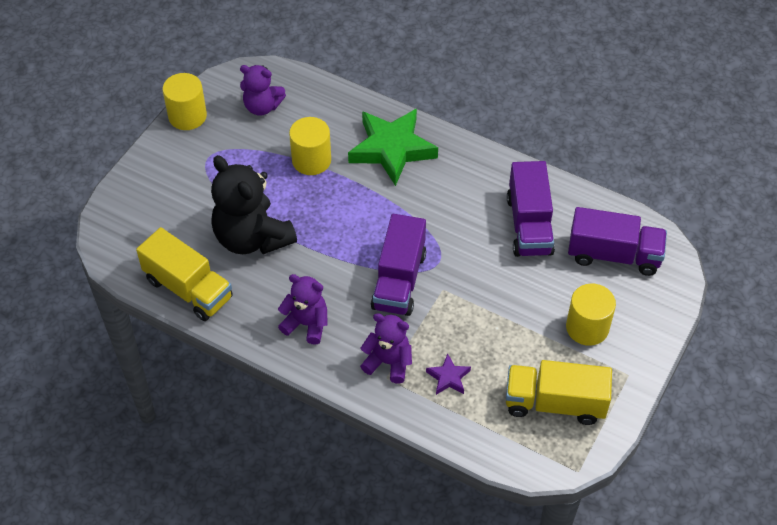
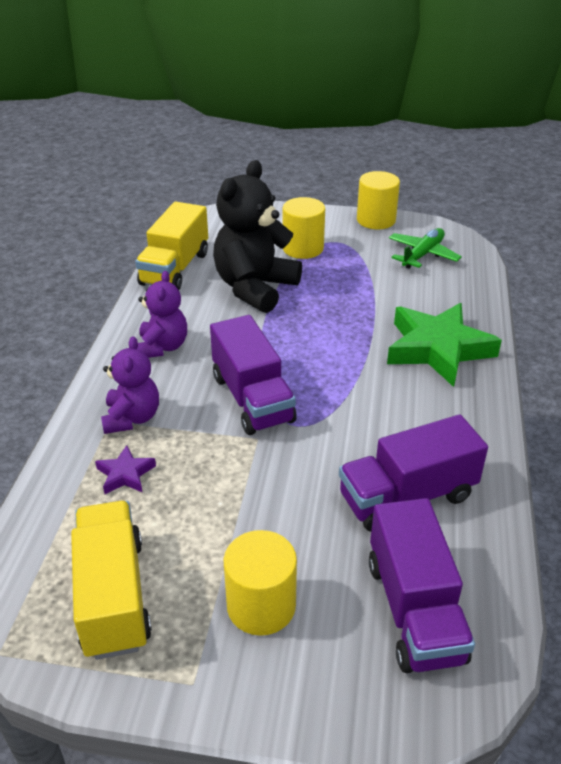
camera: 70 degrees right, 15 degrees down
(262, 107) = (422, 255): purple teddy bear -> green plane
(311, 160) = (378, 299): yellow cylinder -> yellow cylinder (303, 248)
(399, 280) = (252, 399): purple truck -> purple truck turned 105 degrees counterclockwise

